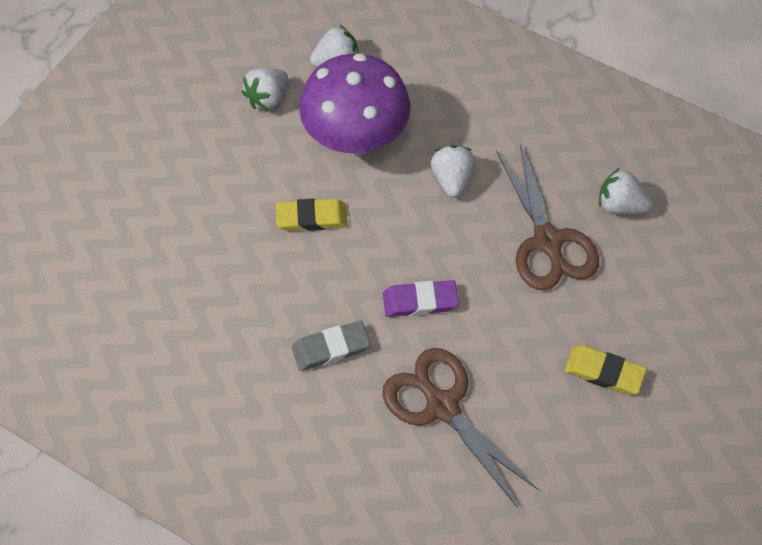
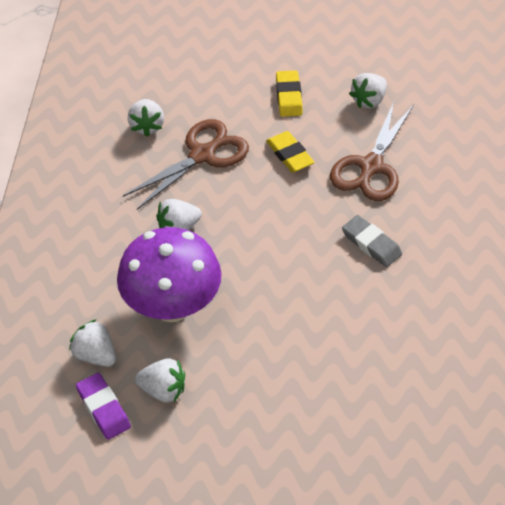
camera: 115 degrees left, 10 degrees down
(311, 218) = (268, 303): yellow eraser -> yellow eraser (289, 155)
(420, 301) = (298, 208): purple eraser -> purple eraser (103, 408)
(554, 461) = (369, 100): none -> white strawberry

